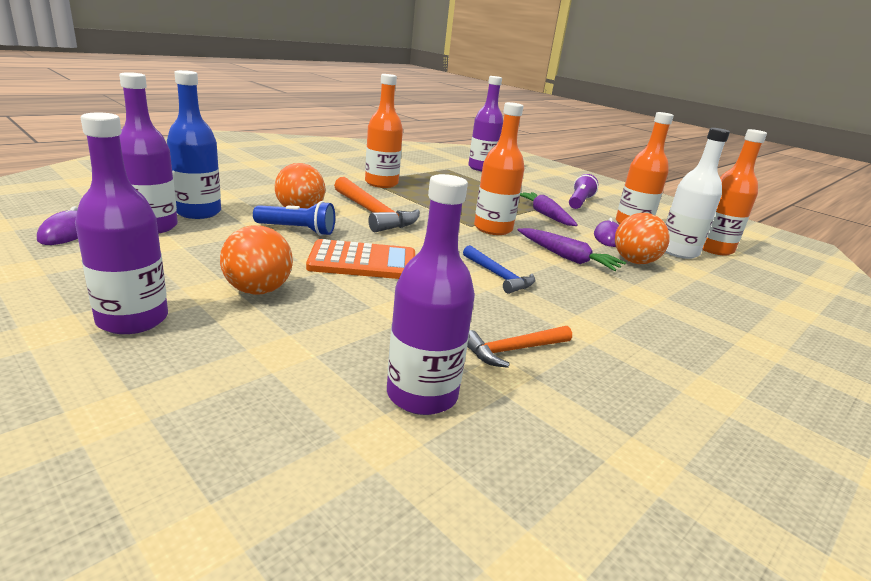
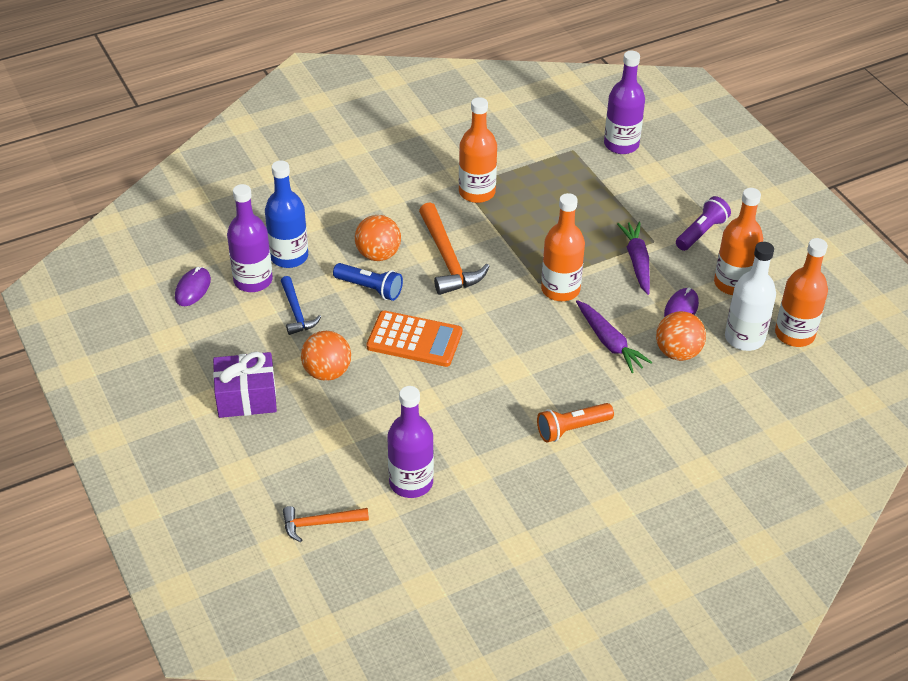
camera: 20 degrees right, 20 degrees up
(132, 320) = (246, 397): purple bottle -> purple gift
(498, 276) = (525, 366): blue hammer -> blue hammer (296, 312)
(514, 350) = (491, 453): orange hammer -> orange hammer (320, 523)
(591, 321) = (572, 429): none -> orange flashlight

